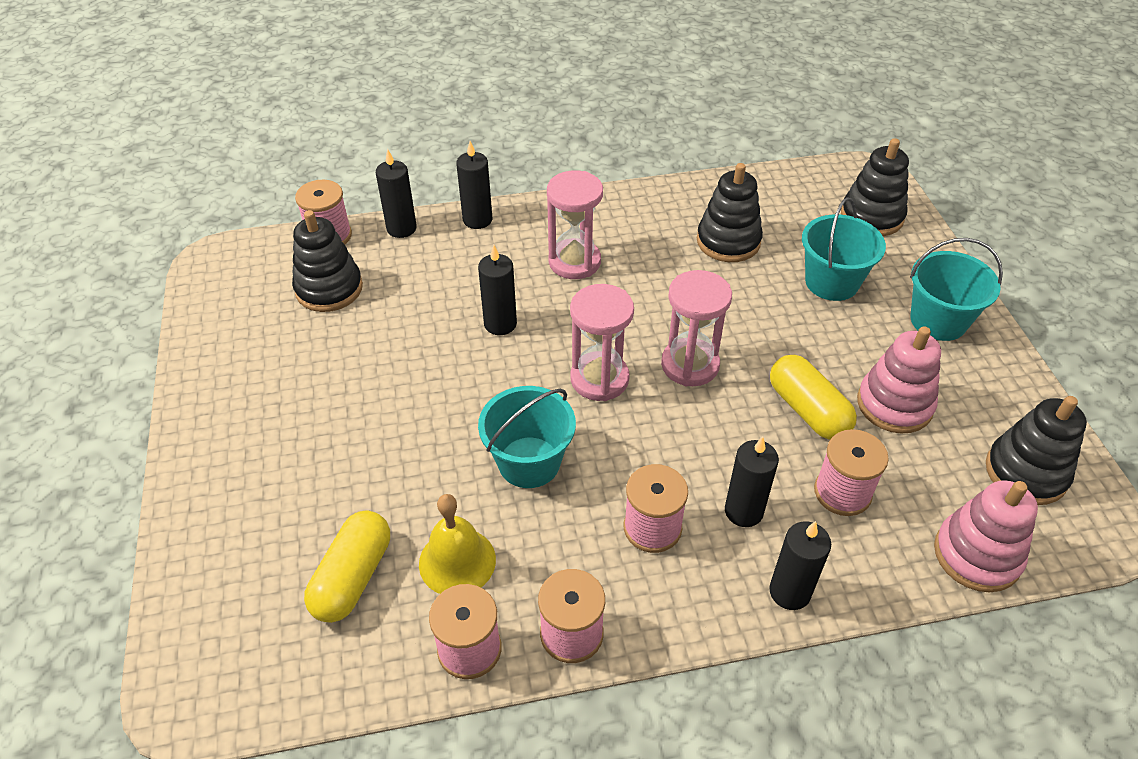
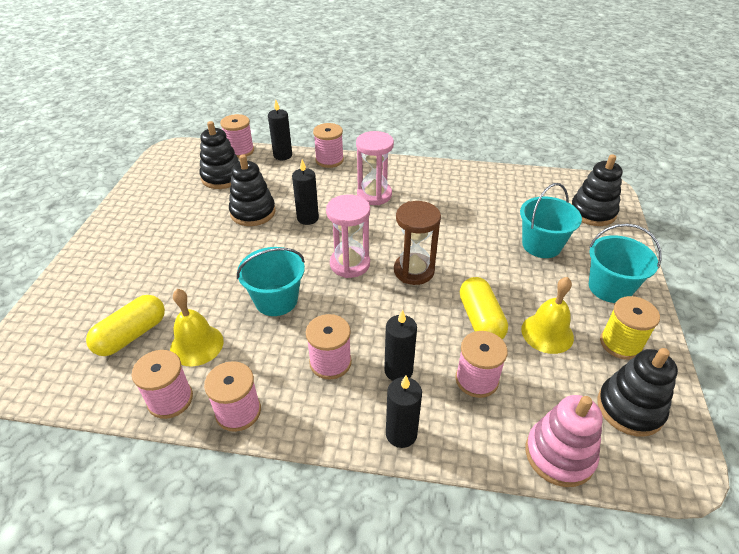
camera: 20 degrees right, 5 degrees down
(477, 220) = (329, 160): black candle -> pink spool
(690, 365) = (414, 271): pink hourglass -> brown hourglass
(728, 241) = (481, 205): black stacking toy -> black stacking toy (253, 212)
(894, 404) = (547, 333): pink stacking toy -> yellow bell
(982, 393) = (620, 343): none -> yellow spool

